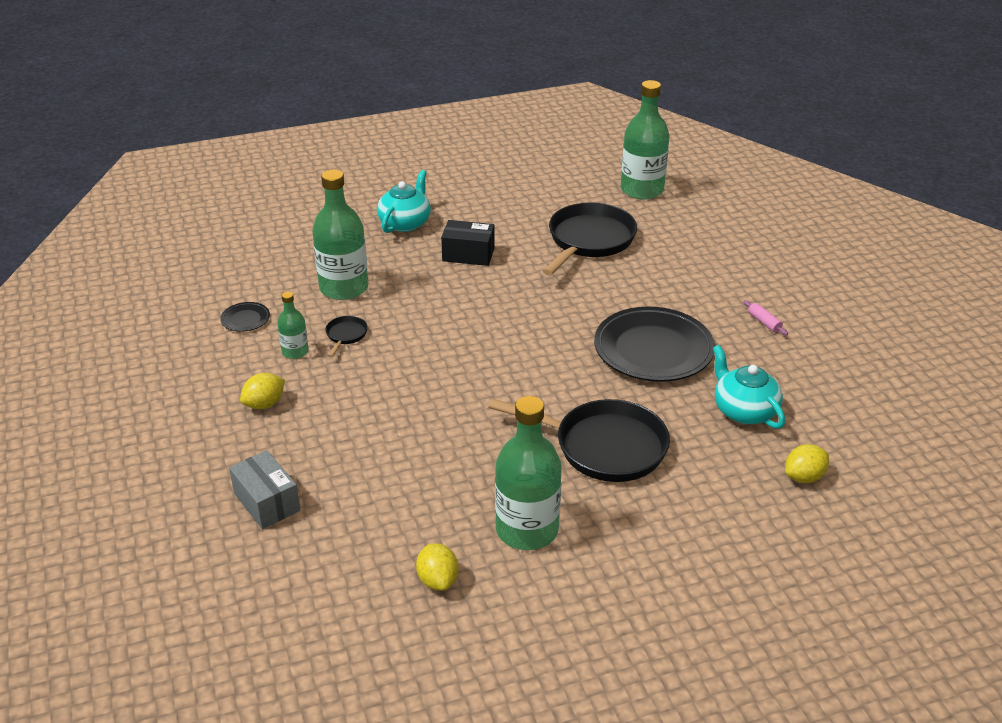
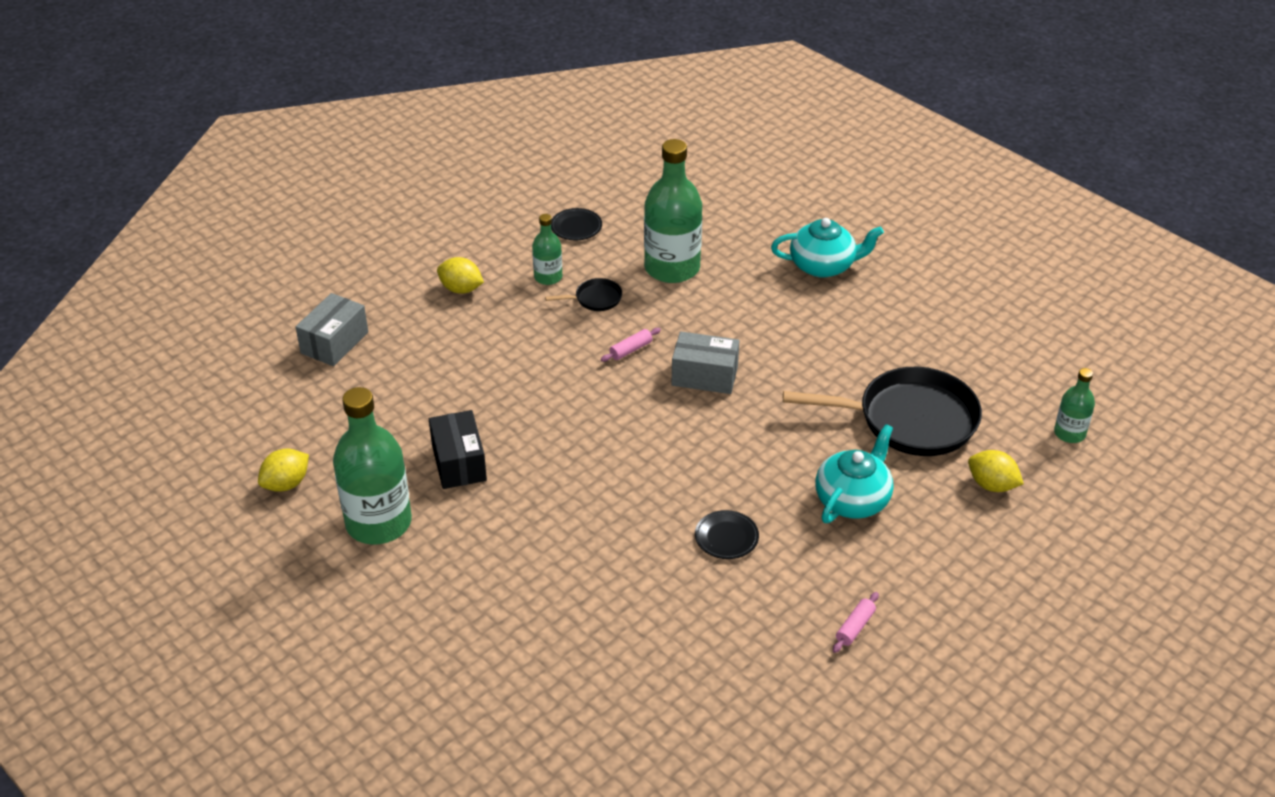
camera: 65 degrees right, 5 degrees up
(422, 335) = (631, 350): none -> pink rolling pin
(468, 254) = (800, 333): black box -> black box (459, 462)
(480, 309) = (704, 376): none -> grey box
(603, 446) = (531, 543): black pan -> none
(642, 190) = (1069, 433): green bottle -> green bottle, size x0.51
(653, 350) = (726, 537): black plate -> black plate, size x0.42
(744, 410) = (663, 647): turquoise teapot -> turquoise teapot (853, 499)
(804, 477) = (572, 730): yellow lemon -> yellow lemon (992, 485)

